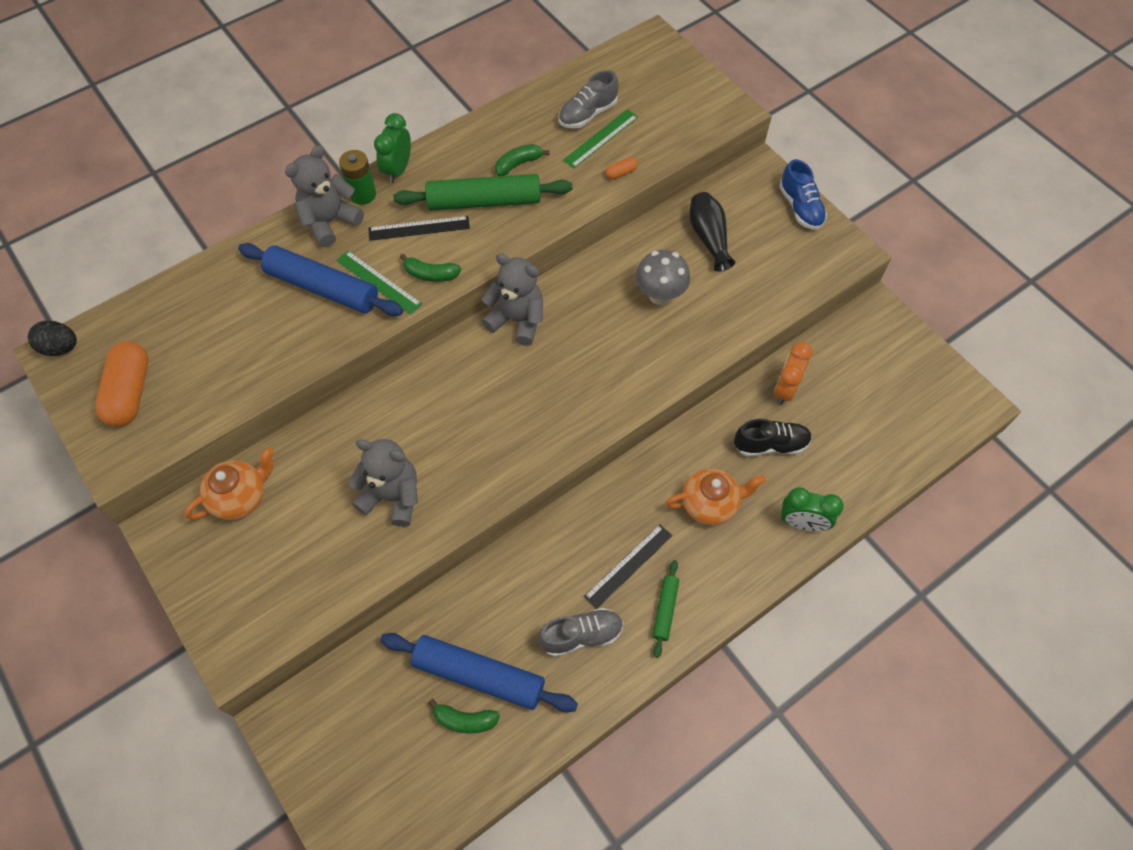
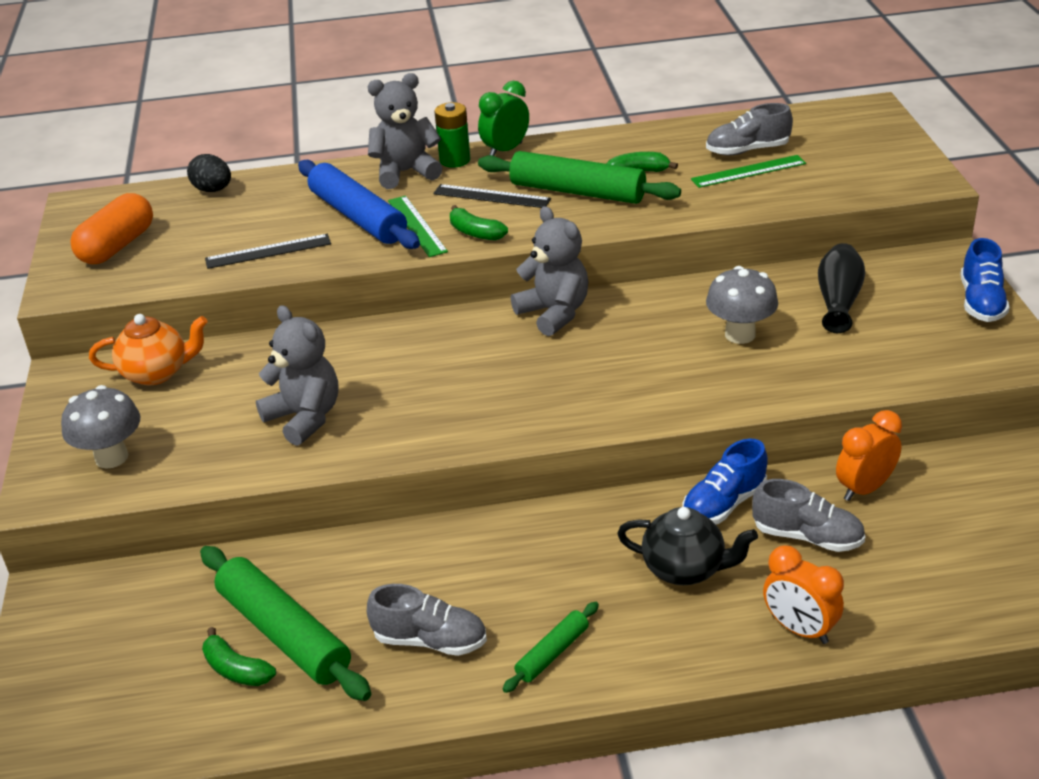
camera: 30 degrees right, 25 degrees down
(61, 348) = (88, 201): black egg -> black egg (213, 190)
(264, 597) = (111, 457): none -> grey mushroom
(479, 675) = (284, 633): blue rolling pin -> green rolling pin
(621, 173) = (751, 202): orange capsule -> none
(628, 566) = (537, 594): black ruler -> black ruler (268, 251)
(706, 438) = (724, 504): none -> blue shoe
(710, 504) = (685, 569): orange teapot -> black teapot
(770, 445) = (807, 536): black shoe -> grey shoe
(802, 523) = (799, 629): green clock -> orange clock

